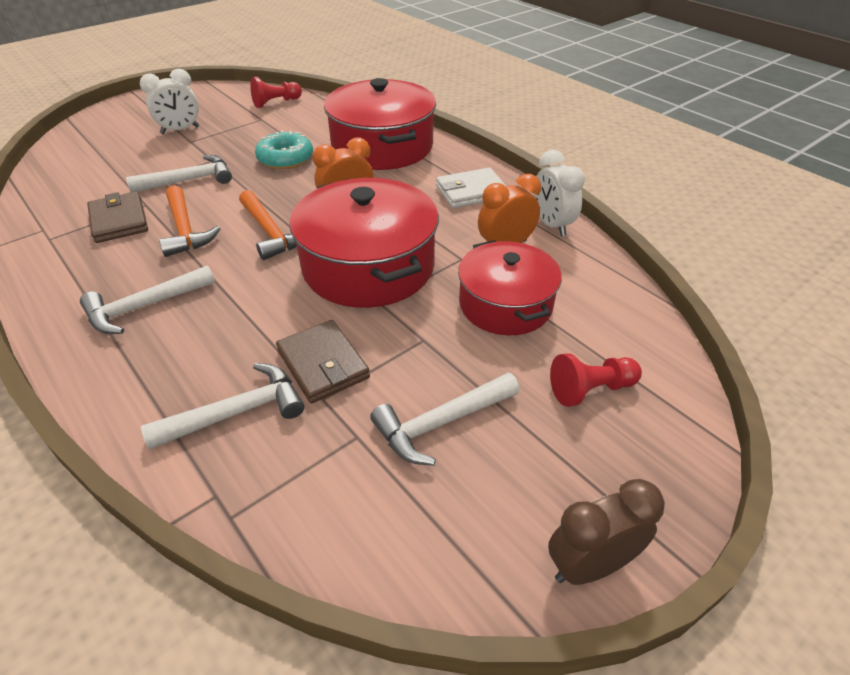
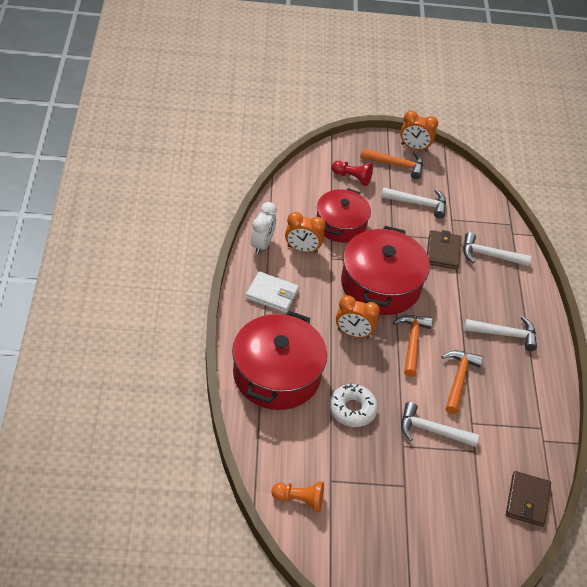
camera: 145 degrees left, 5 degrees up
(119, 221) = (494, 416): brown wallet -> brown wallet (527, 500)
(180, 130) = (404, 510): white clock -> none
(276, 103) = (299, 500): red pawn -> orange pawn
(285, 158) = (352, 409): turquoise donut -> white donut
(566, 480) = (396, 165): none -> orange hammer
(590, 565) = (414, 147): brown clock -> orange clock

